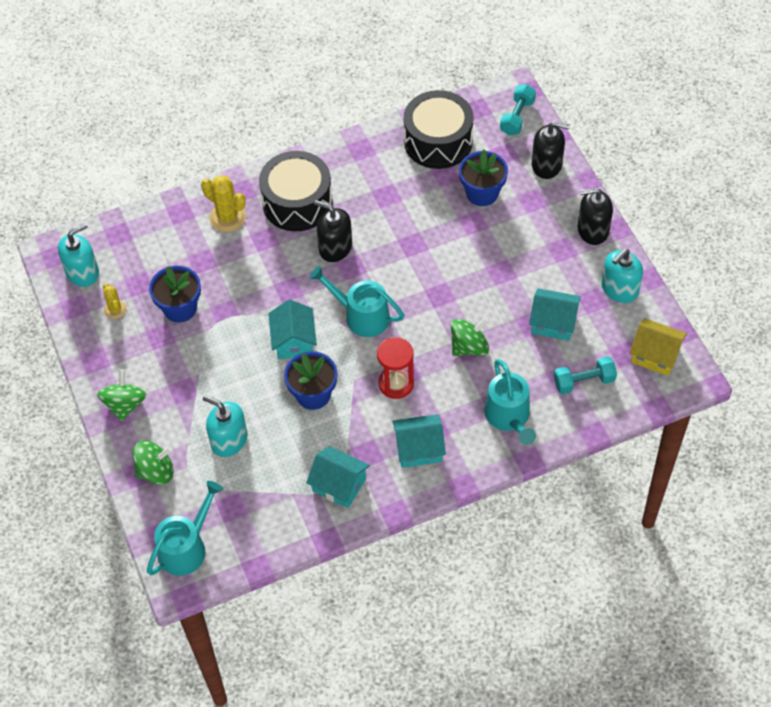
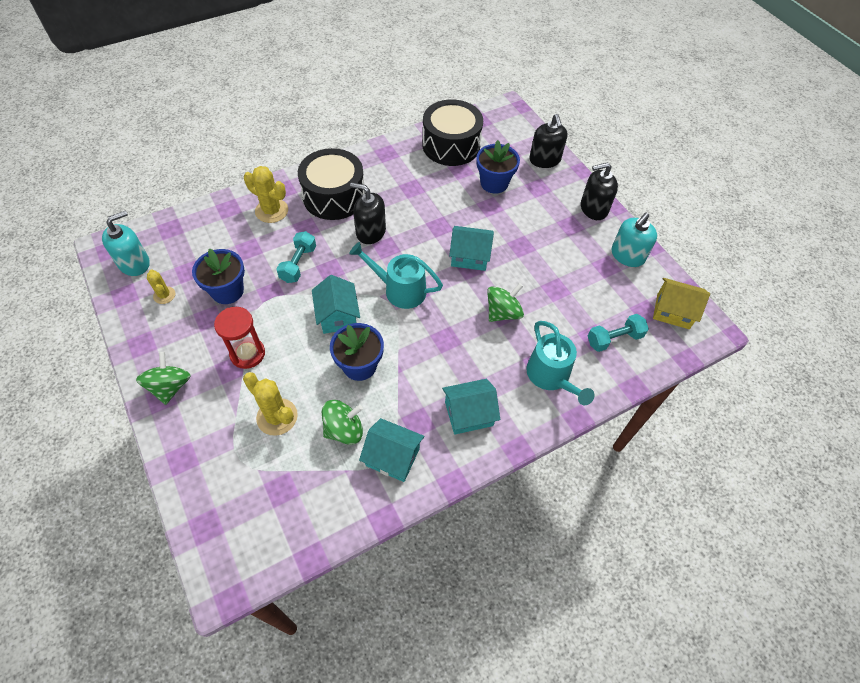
camera: 10 degrees left, 0 degrees up
(156, 471) = (200, 455): green spinning top -> green spinning top (344, 430)
(186, 547) = (232, 540): turquoise watering can -> none
(229, 440) = (277, 417): turquoise soap dispenser -> yellow cactus
(396, 384) = (439, 351): red hourglass -> red hourglass (247, 354)
(517, 117) = (513, 125): turquoise dumbbell -> turquoise dumbbell (298, 264)
(547, 165) = (544, 160): black soap dispenser -> black soap dispenser turned 75 degrees clockwise
(553, 322) = (575, 287): turquoise house -> turquoise house (469, 256)

